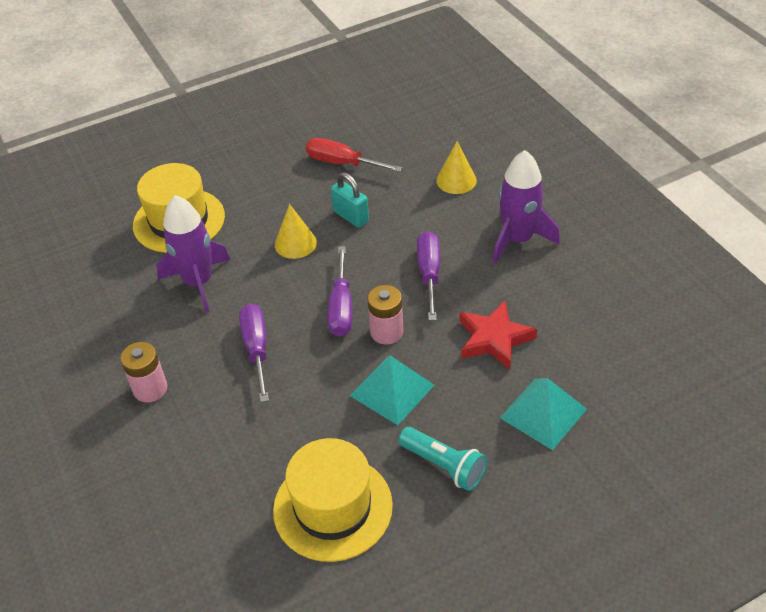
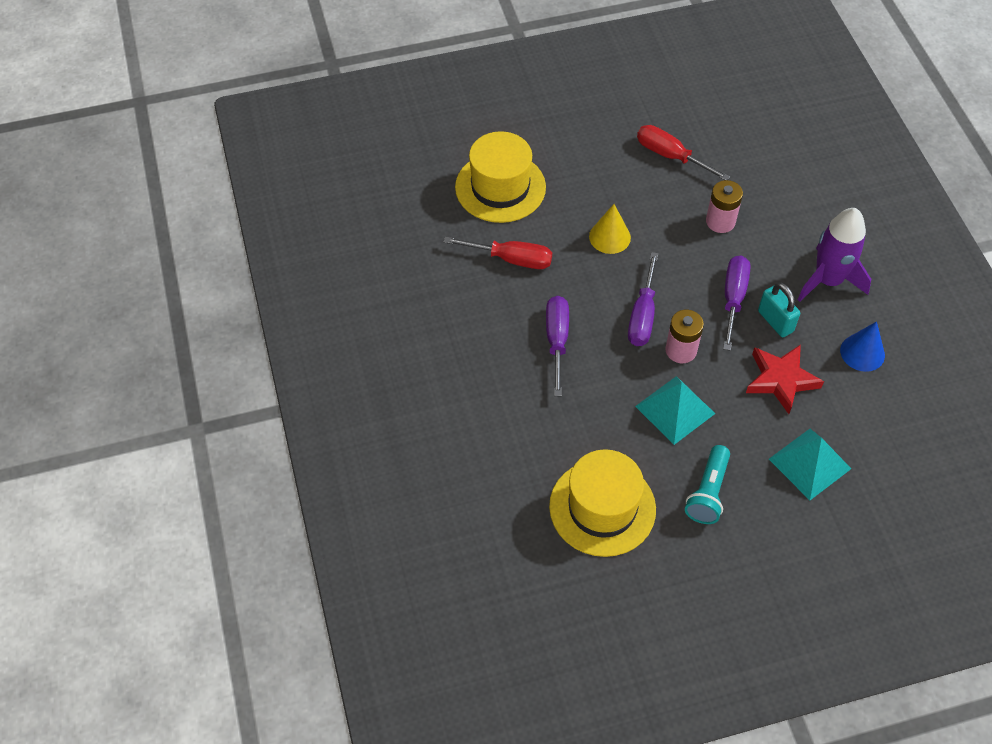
camera: 10 degrees right, 10 degrees up
(150, 389) = (454, 359): pink battery -> pink battery (720, 221)
(198, 282) = (511, 259): purple rocket -> red screwdriver
(351, 216) = (668, 219): turquoise padlock -> turquoise padlock (775, 321)
(443, 466) = (708, 492): turquoise flashlight -> turquoise flashlight turned 60 degrees clockwise
(456, 180) = (781, 200): yellow cone -> none
(568, 297) = (862, 352): none -> blue cone

